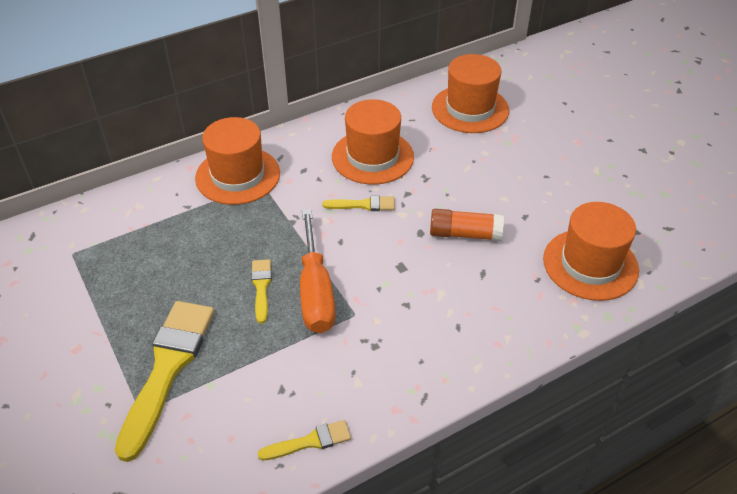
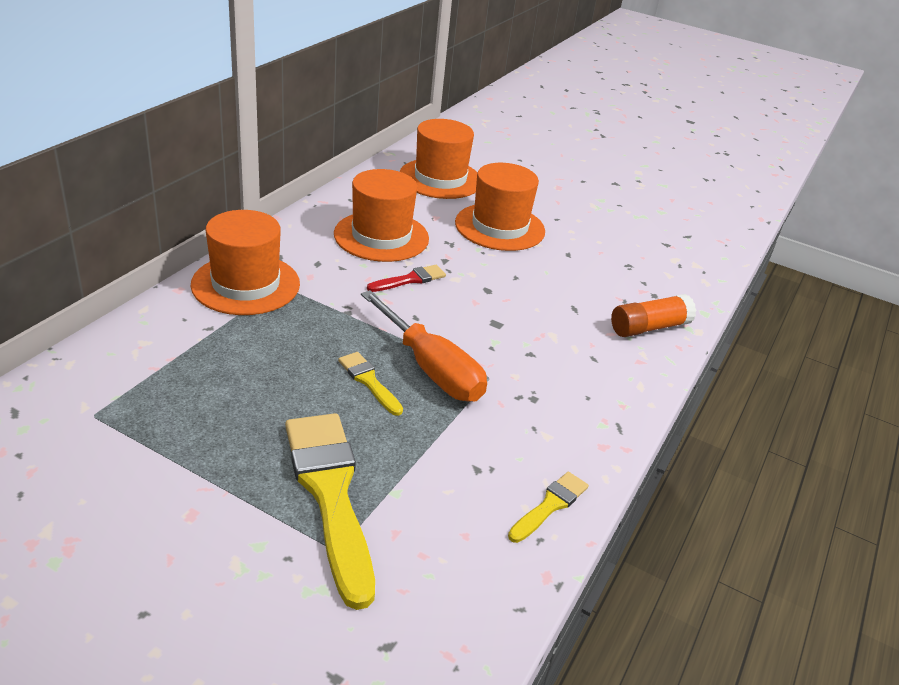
camera: 35 degrees left, 10 degrees down
(363, 205) = (410, 279): yellow brush -> red brush
(464, 234) = (529, 281): orange glue stick -> orange glue stick (649, 327)
(590, 264) = (655, 277): orange hat -> orange hat (500, 227)

